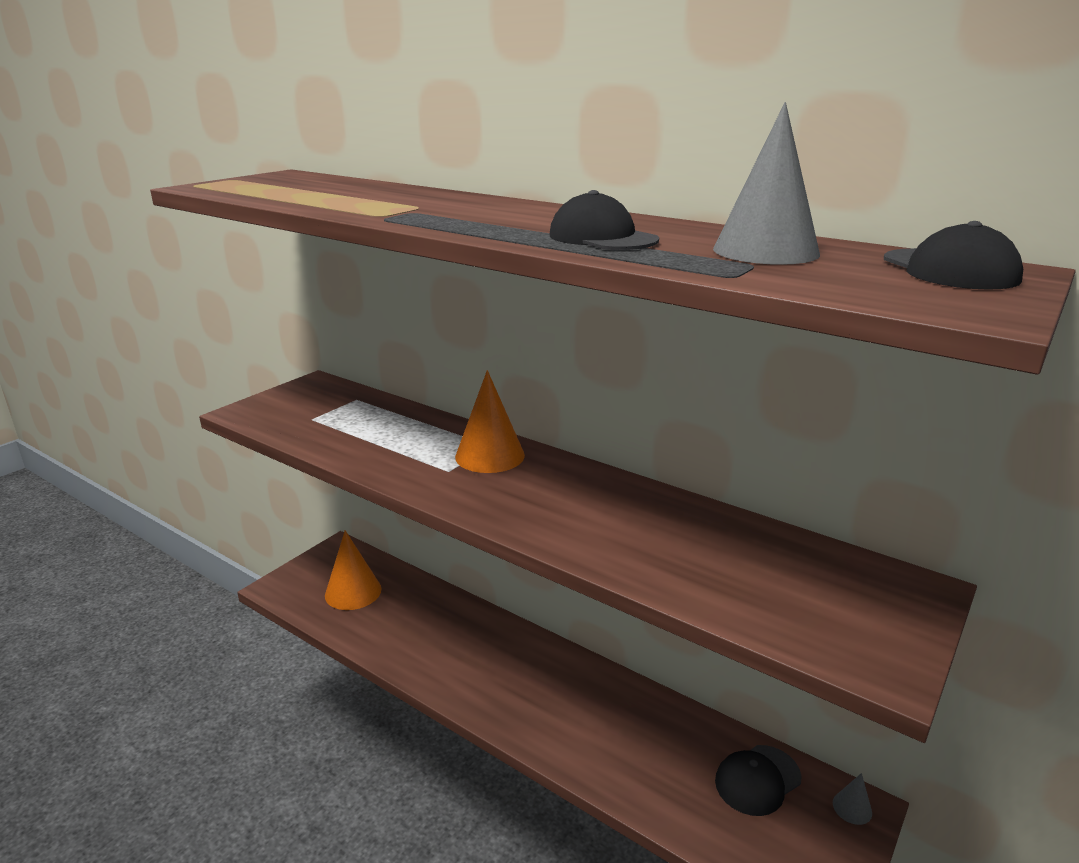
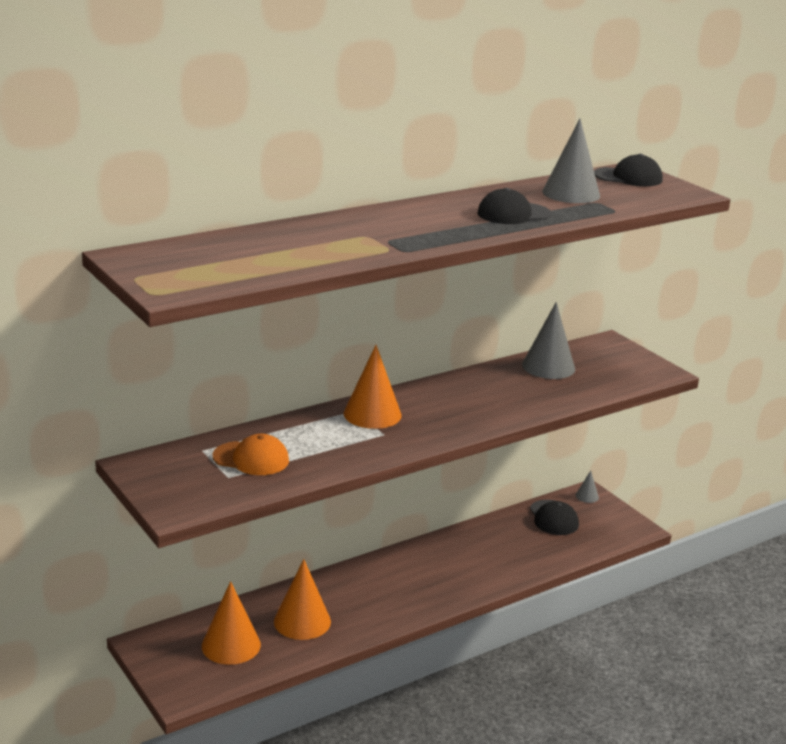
camera: 70 degrees left, 0 degrees up
(351, 420) = (251, 459): none -> orange cap
(407, 622) = (302, 621): none -> orange cone
(751, 546) = (548, 367): none -> grey cone

